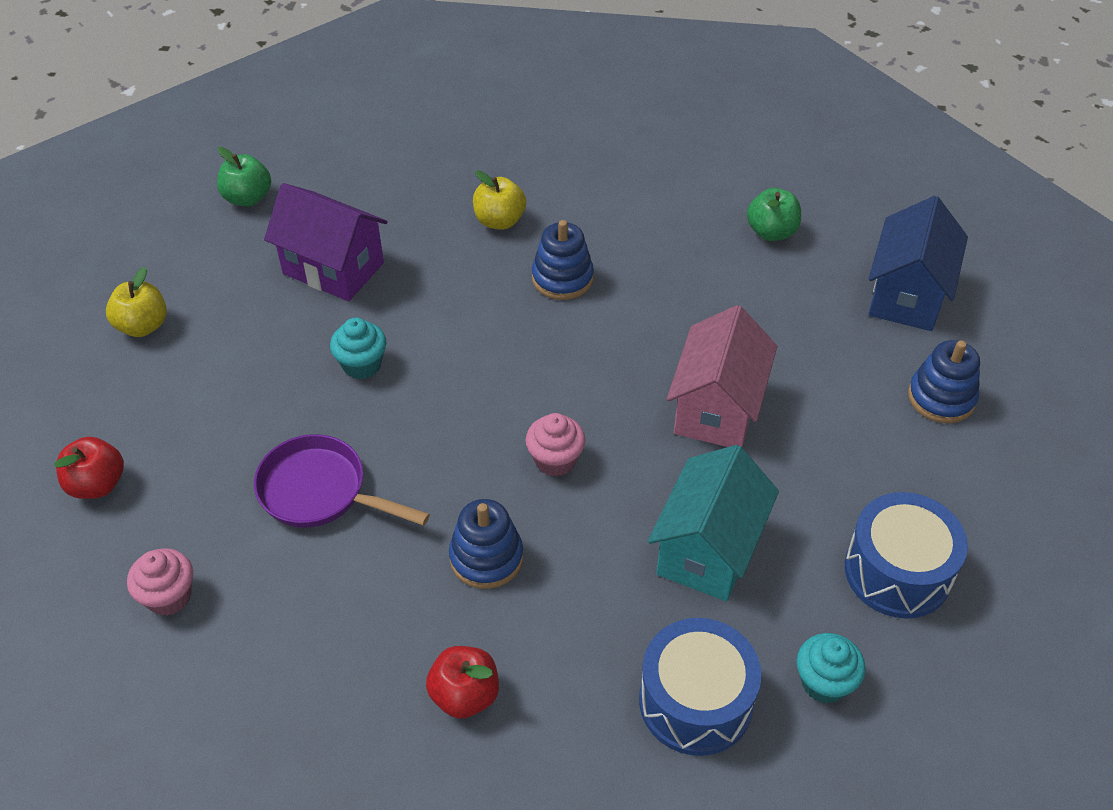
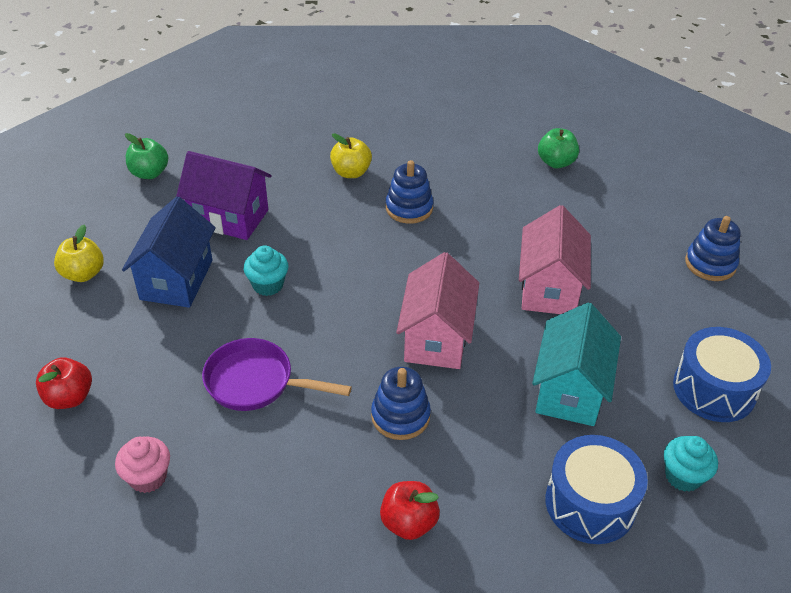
camera: 10 degrees left, 5 degrees down
(555, 460) = (436, 338): pink cupcake -> pink house
(907, 295) = (665, 196): blue house -> blue house (176, 280)

